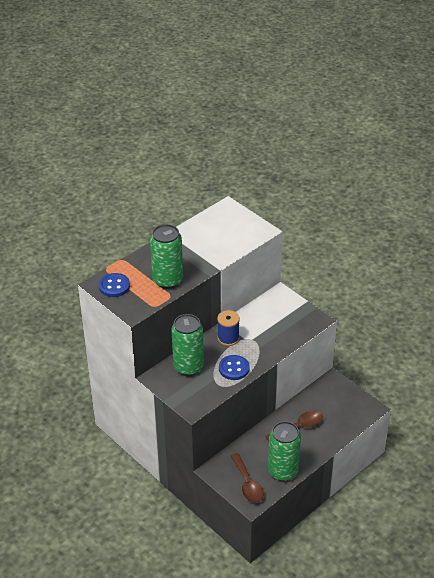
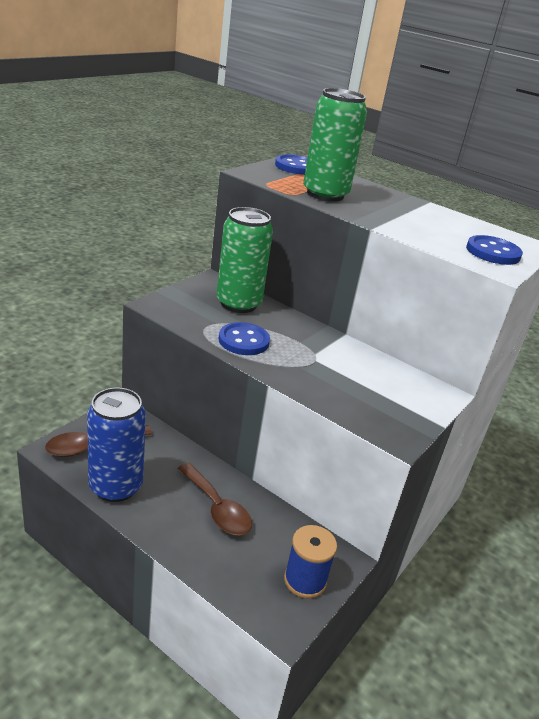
camera: 75 degrees right, 10 degrees down
(228, 338) = (309, 338): blue spool -> blue spool (305, 580)
(243, 227) = (493, 252): none -> blue button
(283, 471) = (115, 486): green can -> blue can

